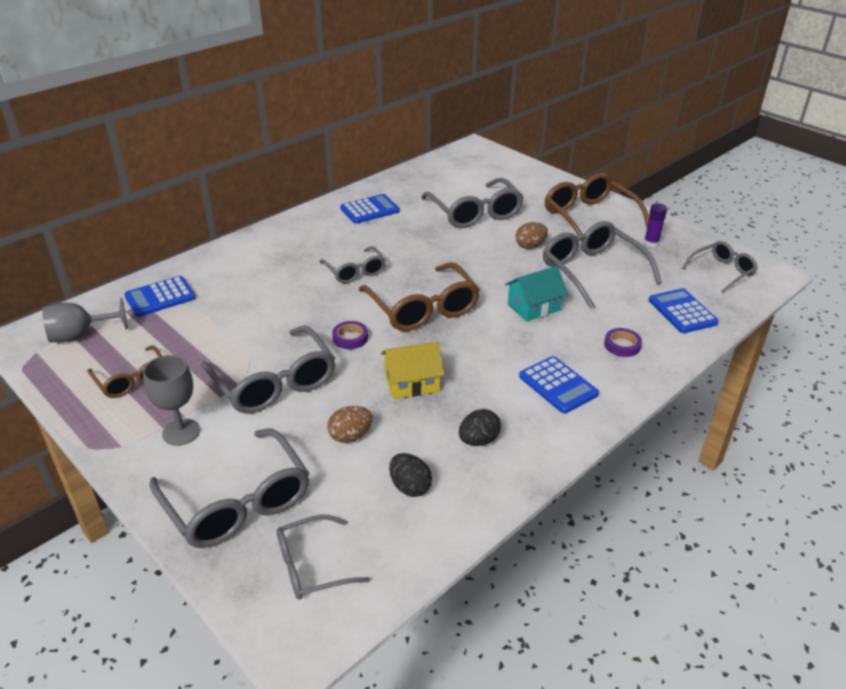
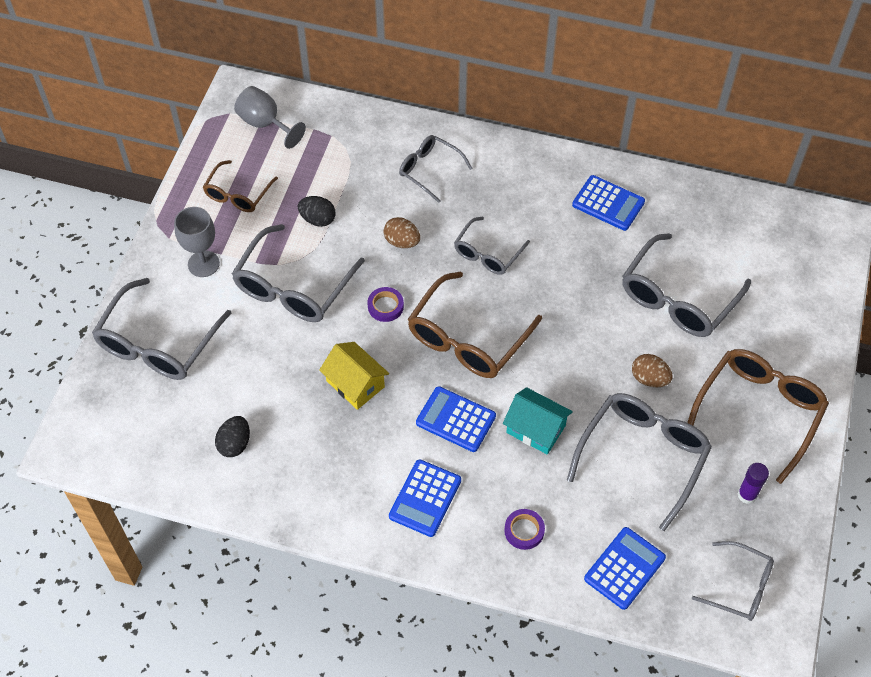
camera: 60 degrees right, 20 degrees up
(160, 297) = (347, 139): blue calculator -> blue calculator (455, 420)
(311, 566) = (128, 422): grey glasses -> grey glasses (429, 170)
(350, 436) = (265, 375): brown egg -> brown egg (402, 242)
(478, 440) = (314, 467): black egg -> black egg (318, 219)

